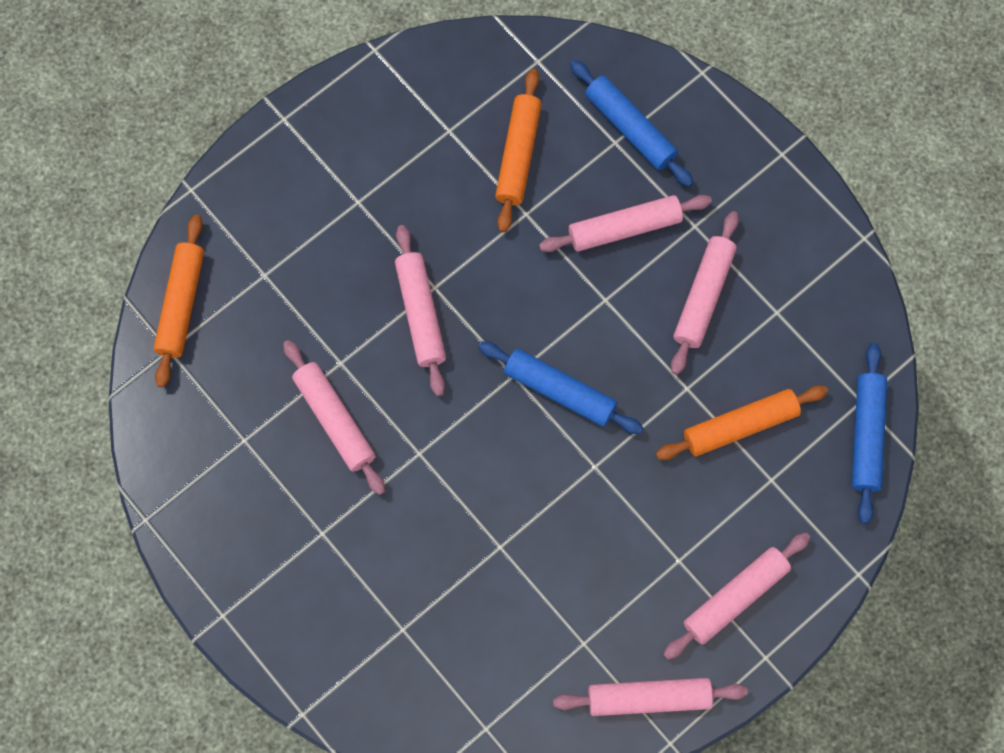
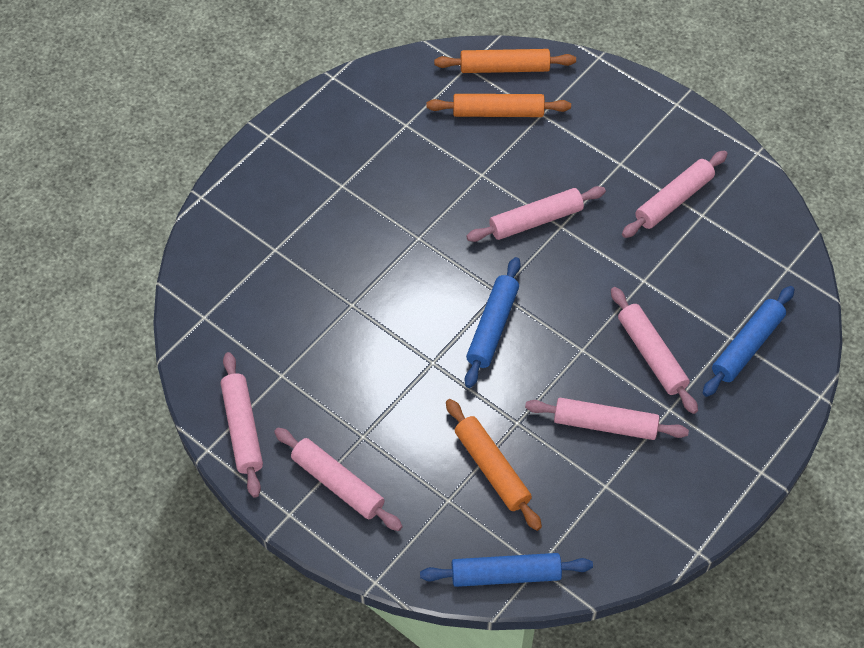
camera: 80 degrees right, 15 degrees down
(335, 420) = (434, 178): pink rolling pin -> pink rolling pin (673, 200)
(518, 155) = (695, 267): orange rolling pin -> orange rolling pin (498, 112)

